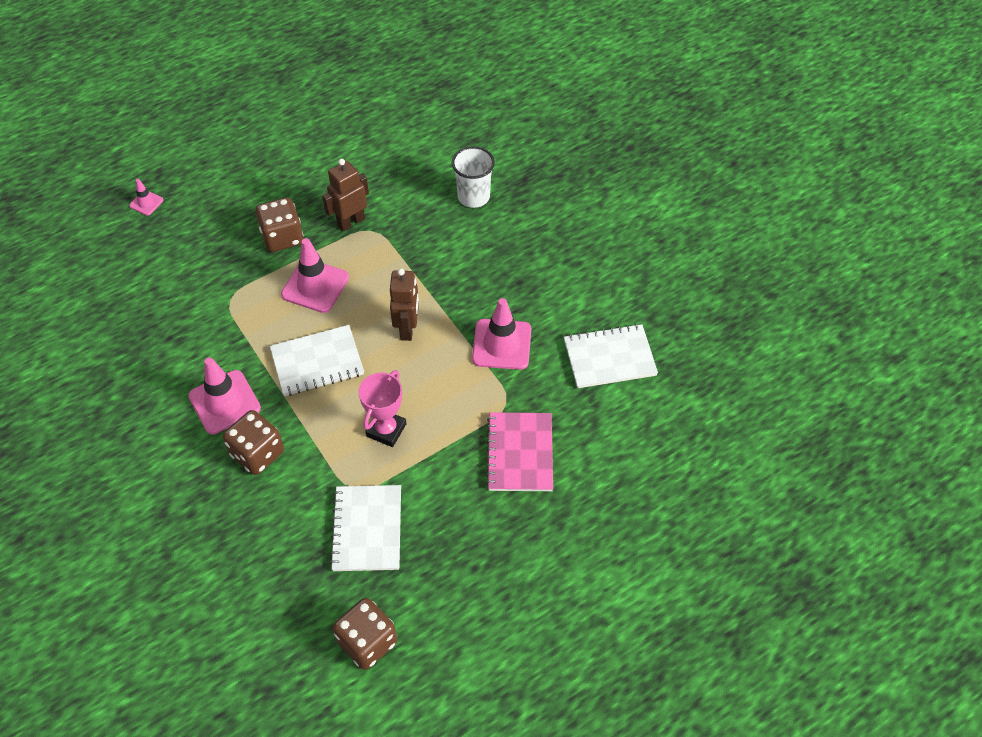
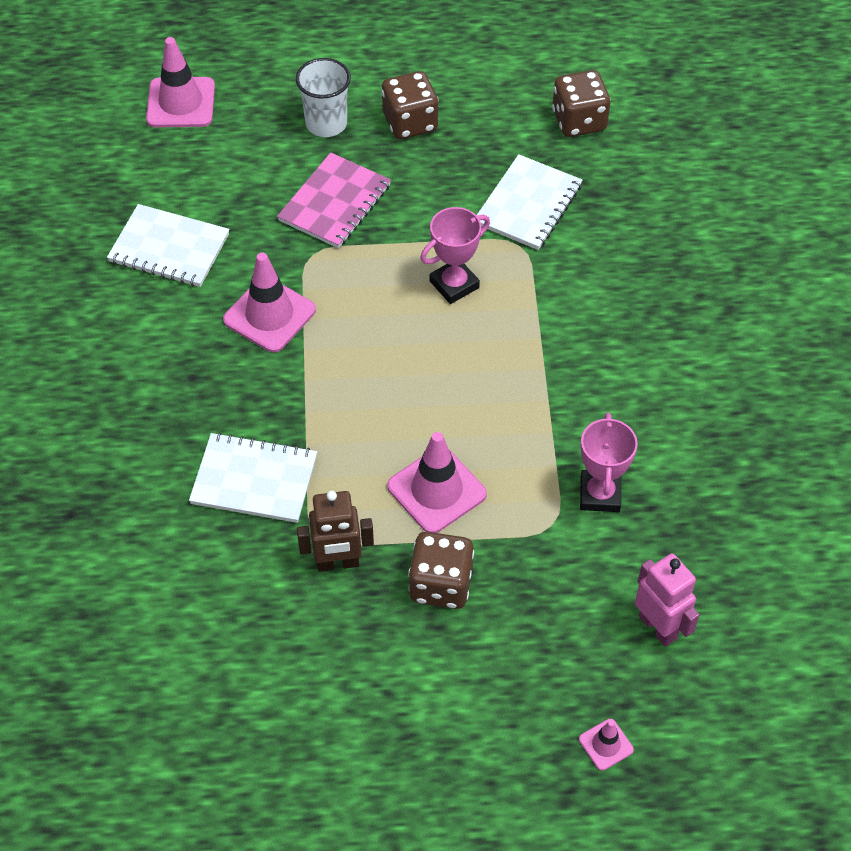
camera: 150 degrees left, 0 degrees up
(137, 271) = (658, 627): none -> pink robot
(207, 330) = (599, 494): none -> pink trophy
(224, 402) = (615, 394): pink traffic cone -> pink traffic cone (181, 103)
(257, 453) = (603, 323): brown dice -> brown dice (410, 122)
(317, 362) = (487, 391): white notebook -> white notebook (254, 480)
(407, 329) = (360, 382): brown robot -> none
(473, 197) = (155, 520): white cup -> white cup (326, 123)

